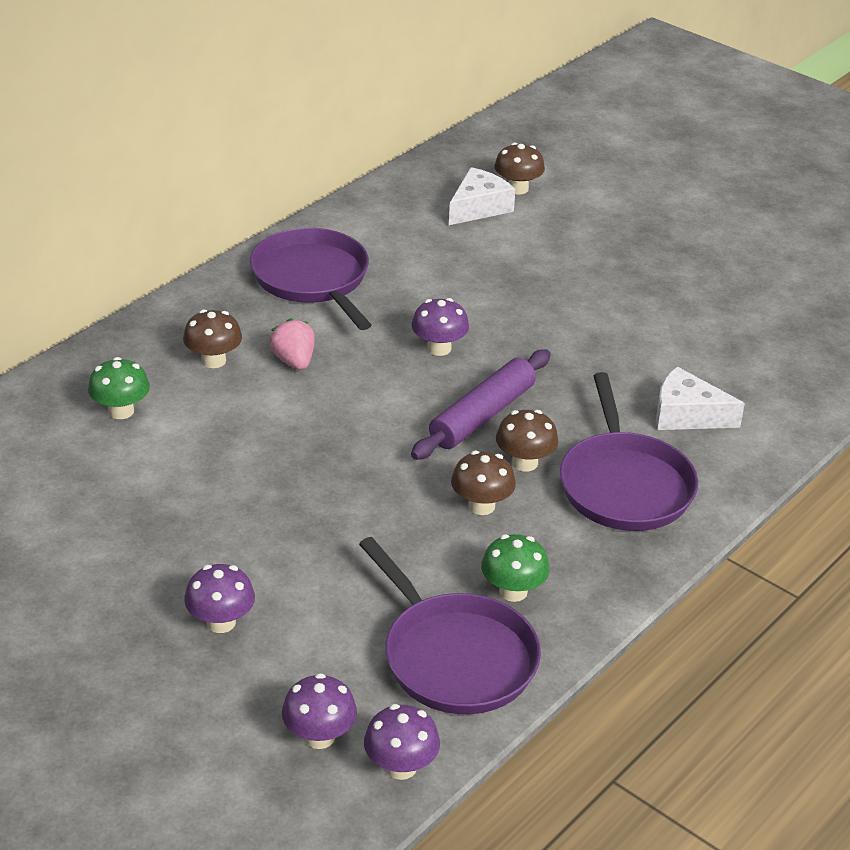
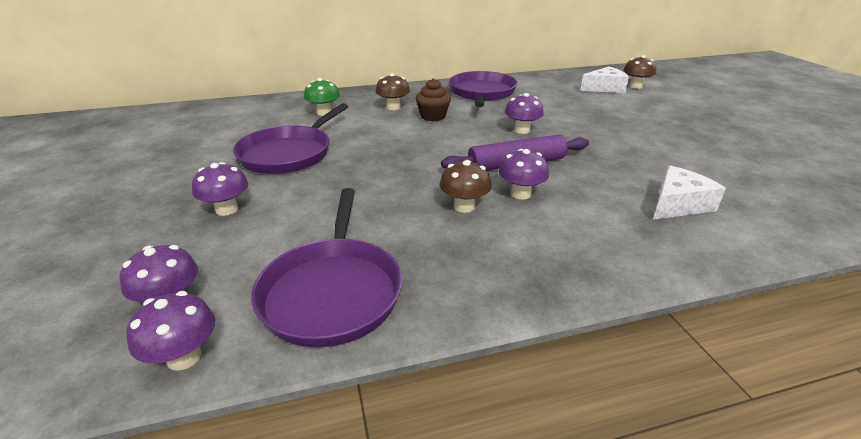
camera: 35 degrees right, 5 degrees down
(294, 361) = (433, 116): pink strawberry -> brown cupcake
(513, 591) = (428, 265): green mushroom -> none
(525, 463) = (521, 194): brown mushroom -> purple mushroom
(624, 485) = (588, 229): purple pan -> purple pan (289, 154)
(687, 415) = (678, 204): white cheese -> white cheese turned 90 degrees clockwise

